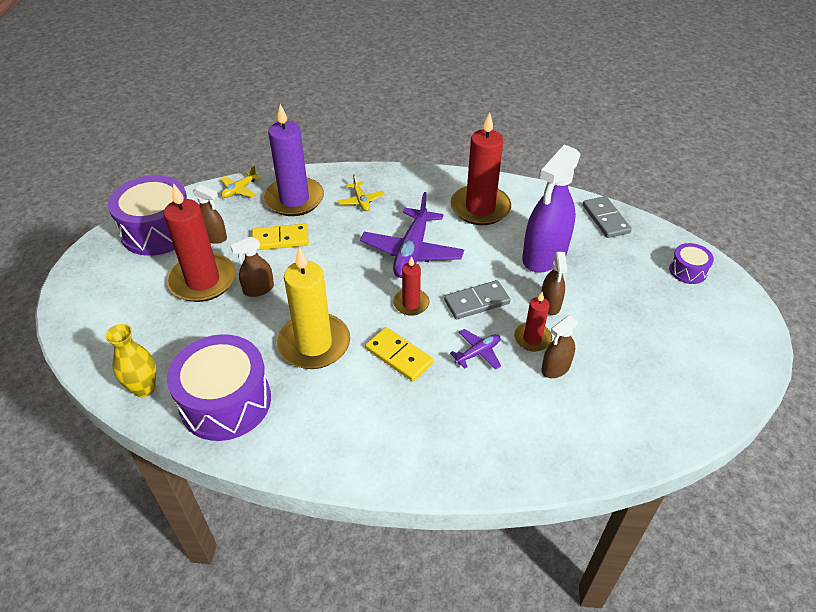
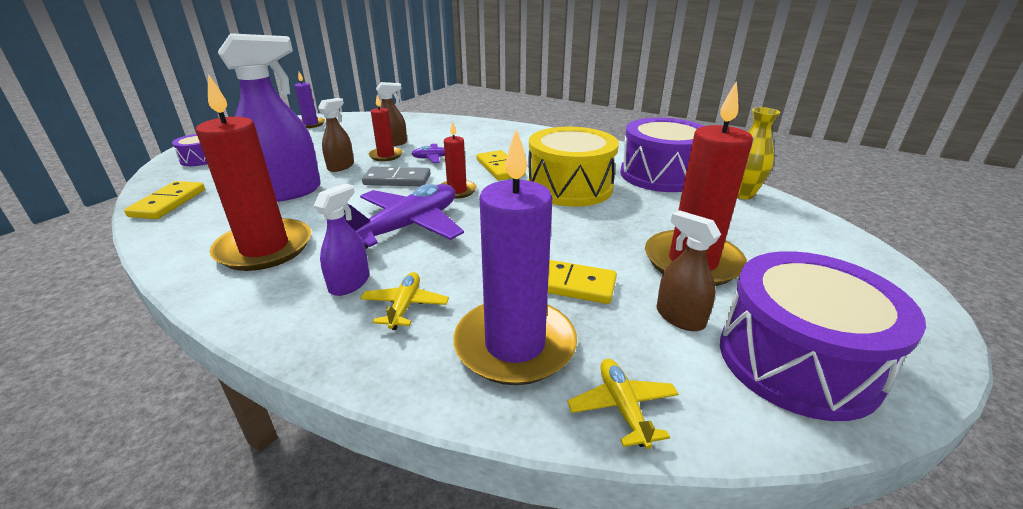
camera: 155 degrees left, 15 degrees down
(239, 190) = (622, 407): yellow plane -> yellow plane turned 75 degrees counterclockwise
(258, 289) = (616, 236): brown spray bottle -> none
(314, 344) = (570, 187): yellow candle -> yellow drum
(403, 203) = (349, 283): none -> purple spray bottle
(606, 219) = (168, 203): grey domino -> yellow domino
(711, 381) = (310, 124): none -> purple candle

